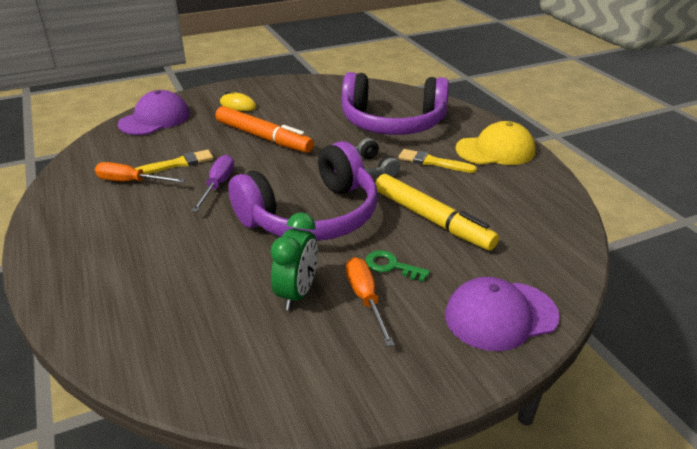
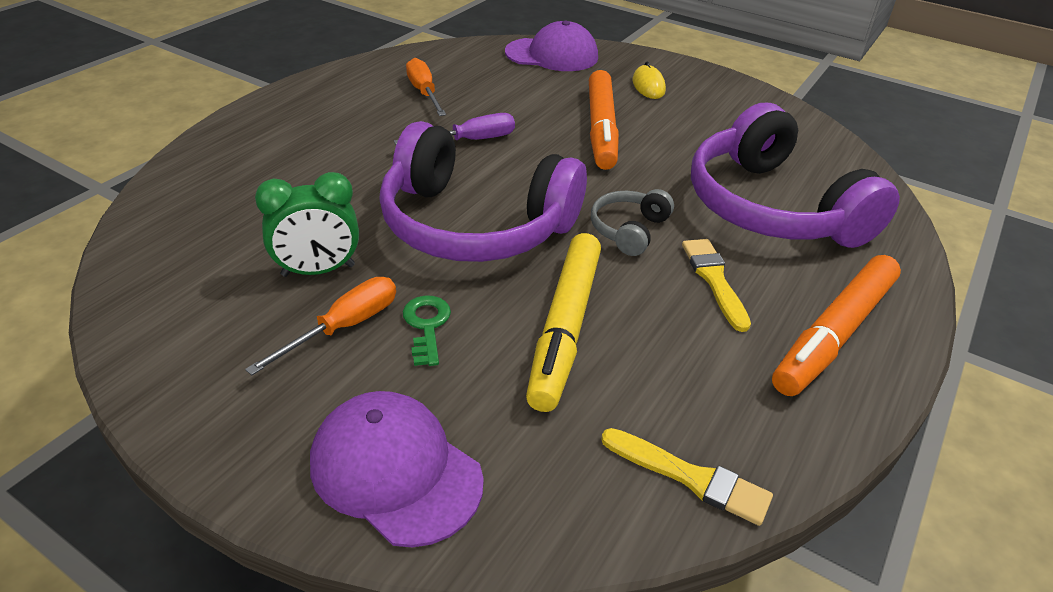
camera: 55 degrees right, 5 degrees up
(178, 164) = (484, 102): yellow brush -> yellow brush (691, 477)
(495, 150) = (834, 334): yellow cap -> orange marker

